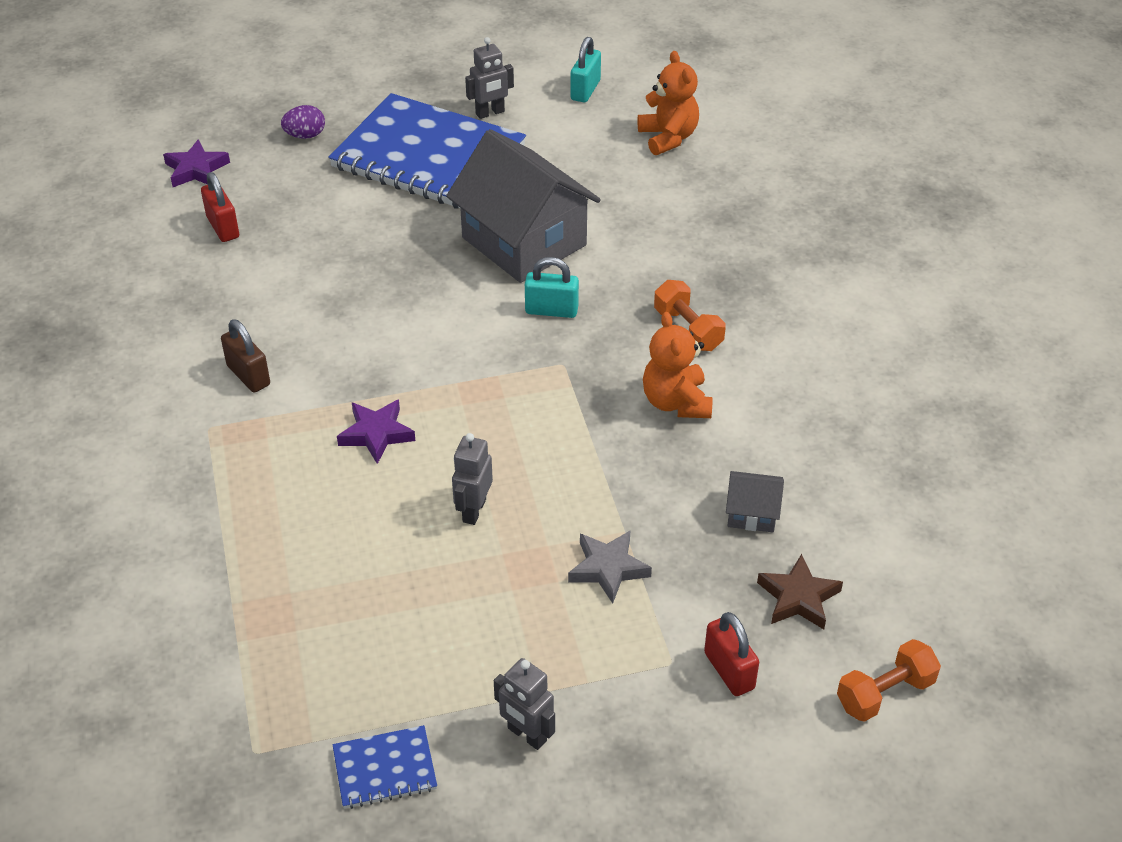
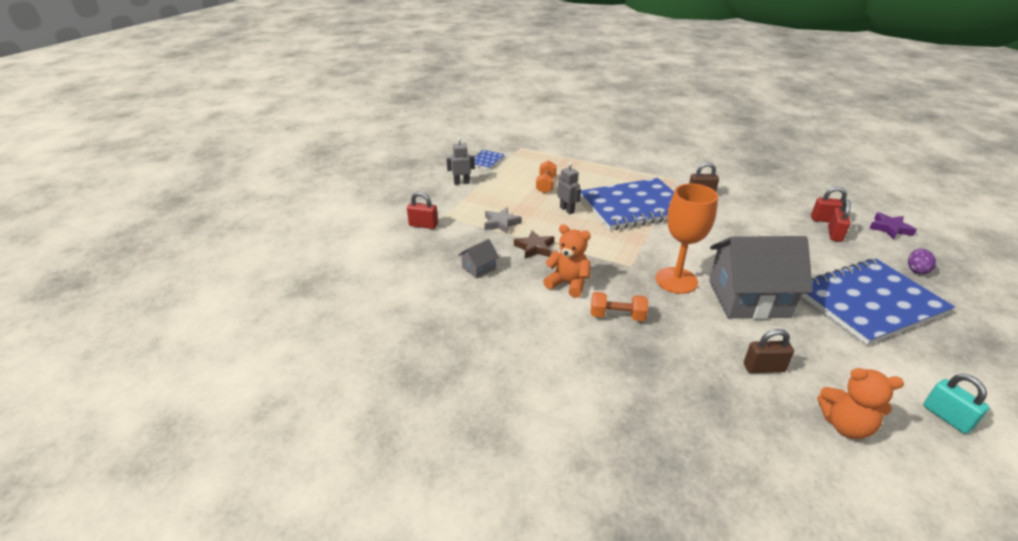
camera: 130 degrees right, 10 degrees down
(265, 211) = (834, 234): none -> red padlock
(376, 434) = (634, 206): purple star -> blue notebook
(490, 113) = (922, 351): grey robot -> none
(551, 310) = (676, 280): turquoise padlock -> orange goblet
(645, 199) = (763, 368): none -> brown padlock
(798, 598) = (425, 255): brown star -> brown star (534, 248)
(885, 693) = (362, 250): orange dumbbell -> orange dumbbell (546, 185)

